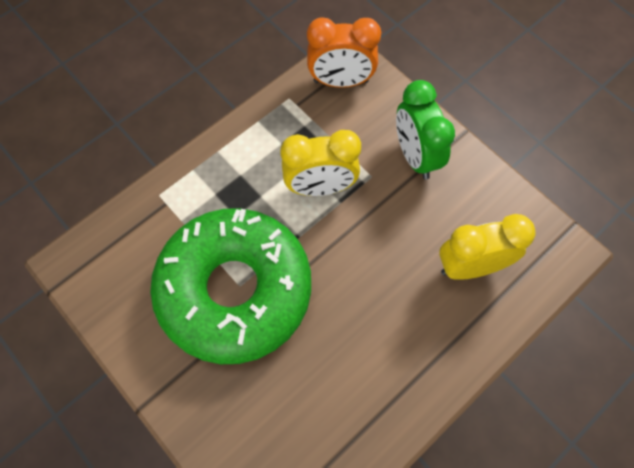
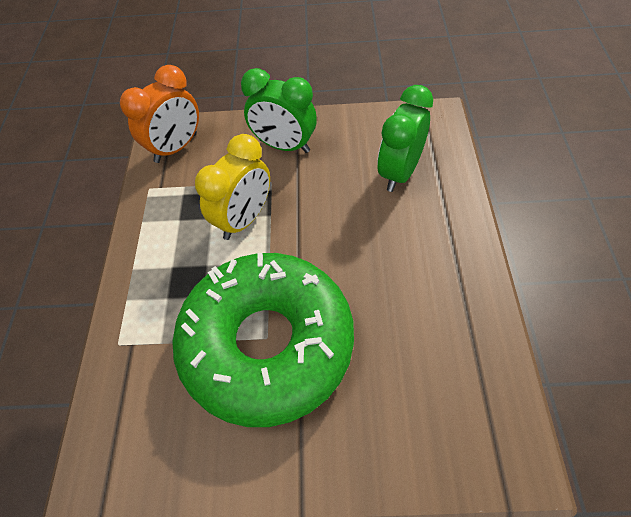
camera: 45 degrees left, 10 degrees down
(470, 266) = (399, 173): yellow clock -> green clock

